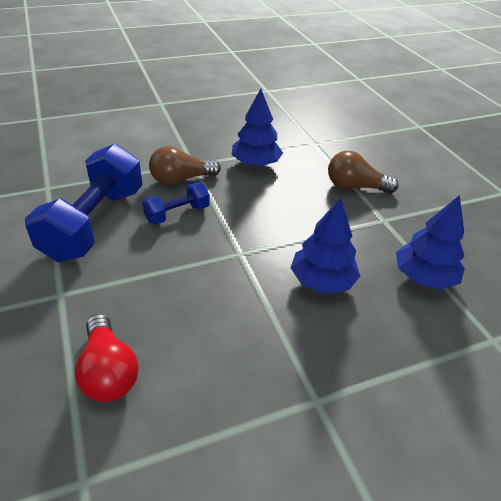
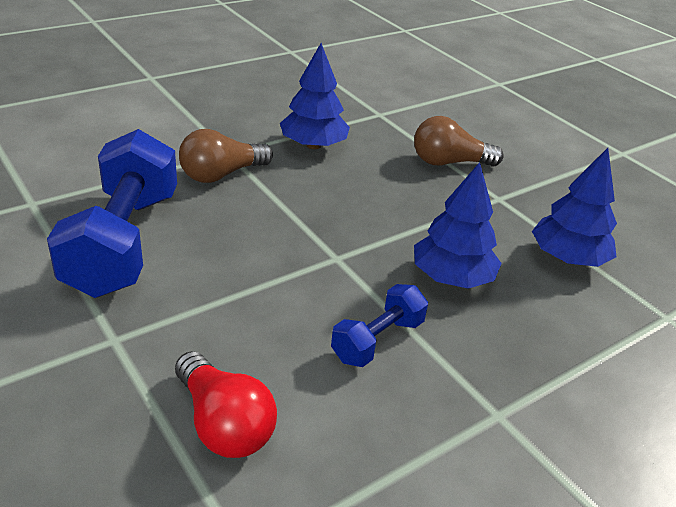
camera: 15 degrees left, 5 degrees down
(177, 214) = (234, 218): blue dumbbell -> blue dumbbell (377, 340)

